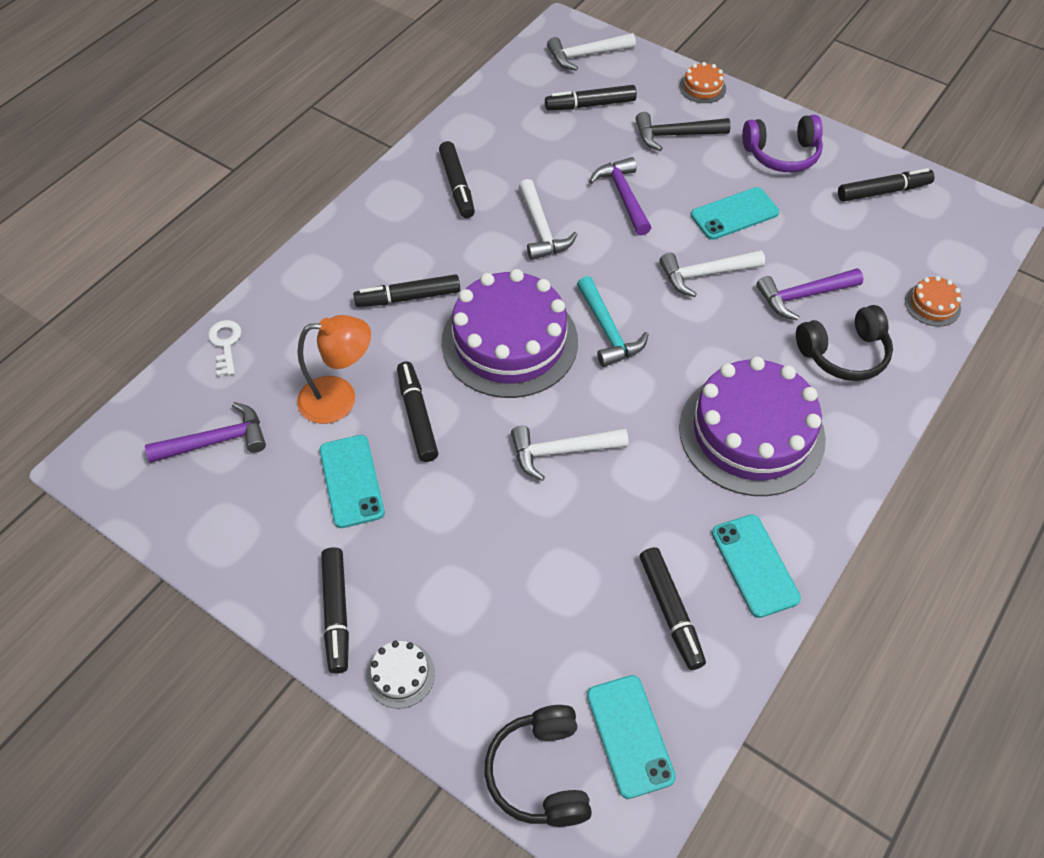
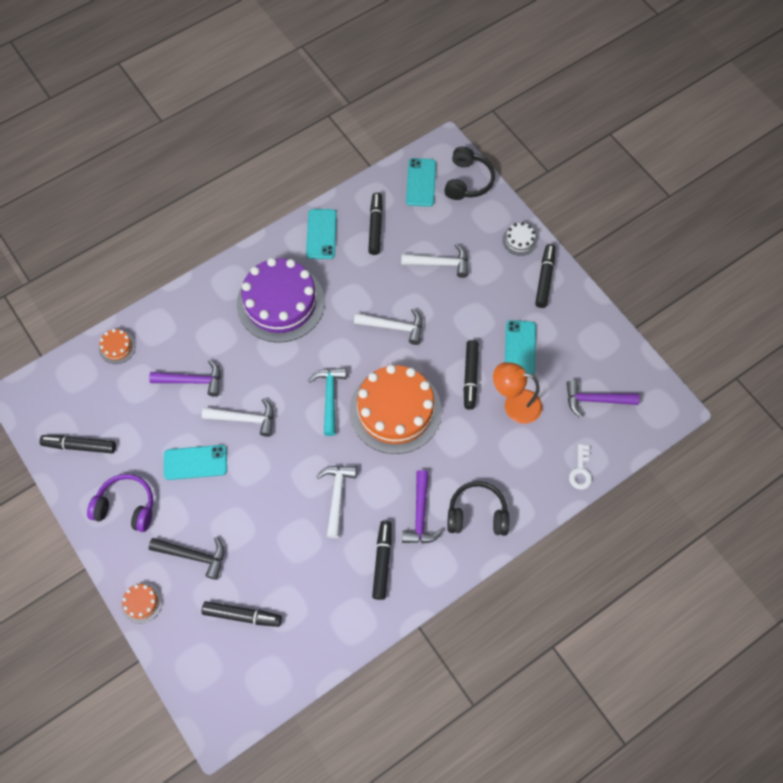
camera: 160 degrees left, 10 degrees up
(408, 297) = (450, 468): black marker -> none
(509, 341) = (395, 410): purple cake -> orange cake
(586, 55) = (216, 681): white hammer -> white hammer (440, 263)
(623, 196) = (264, 507): purple hammer -> purple hammer (420, 515)
(844, 353) = (195, 333): black headphones -> black headphones (477, 514)

